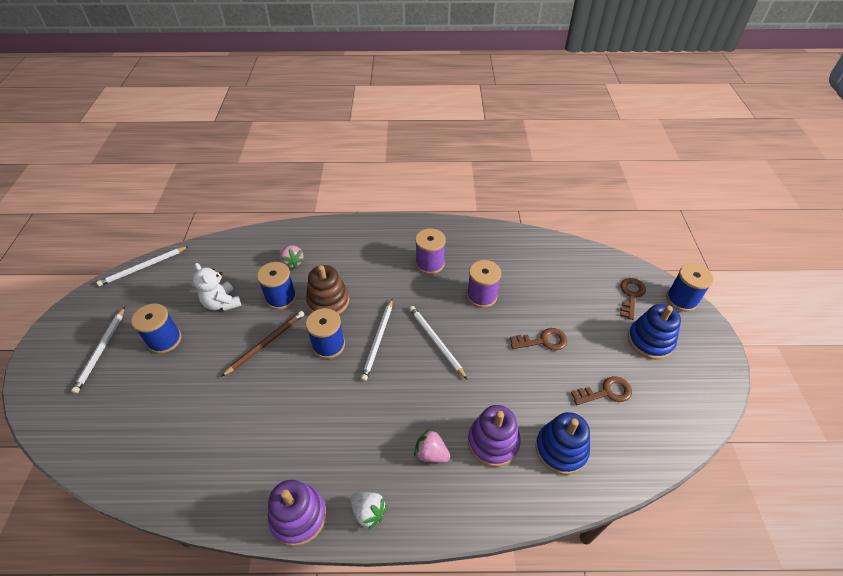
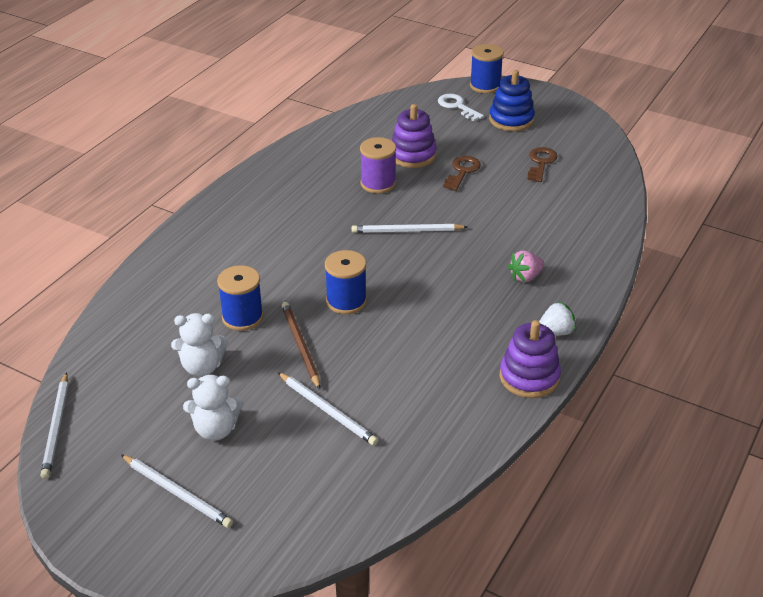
camera: 60 degrees left, 10 degrees down
(165, 340) = (216, 429): blue spool -> white teddy bear
(292, 262) = (194, 293): pink strawberry -> none
(328, 301) = (284, 284): brown stacking toy -> none
(378, 340) = (371, 266): white pencil -> white pencil (327, 411)
(430, 264) = (302, 198): purple spool -> none
(493, 442) = (541, 239): purple stacking toy -> purple stacking toy (412, 155)
(561, 449) = (574, 207): blue stacking toy -> none
(631, 296) = (457, 106): brown key -> white key

